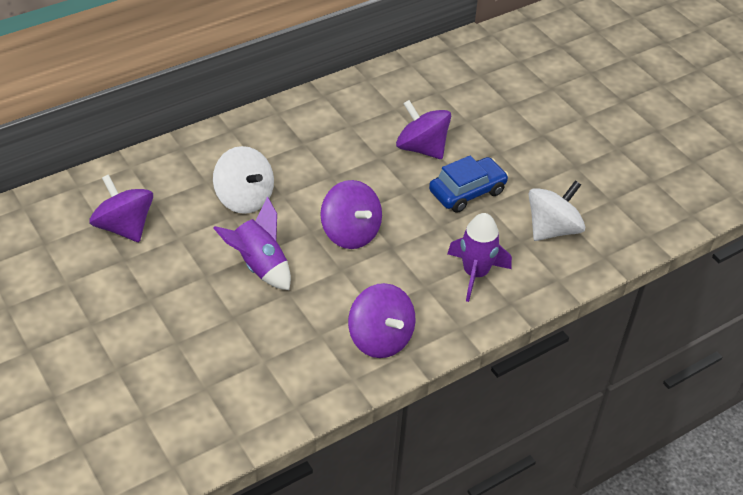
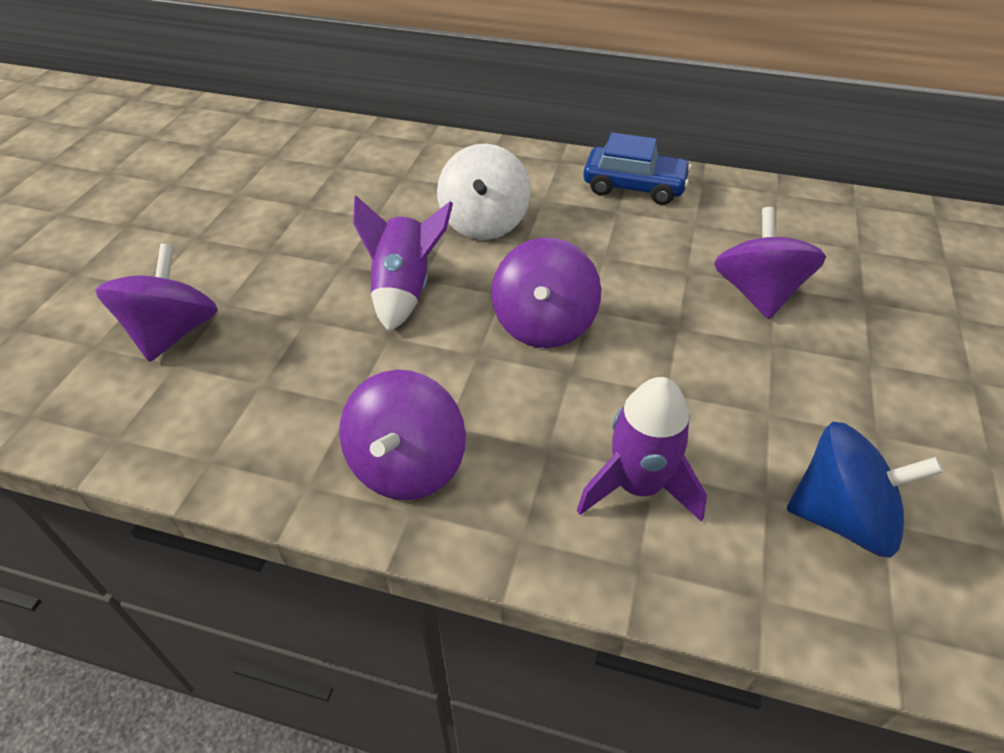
camera: 50 degrees right, 0 degrees up
(125, 227) = (347, 181): purple spinning top -> purple spinning top (173, 333)
(467, 192) = (759, 378): blue car -> blue car (634, 186)
(552, 229) = (841, 517): white spinning top -> blue spinning top

